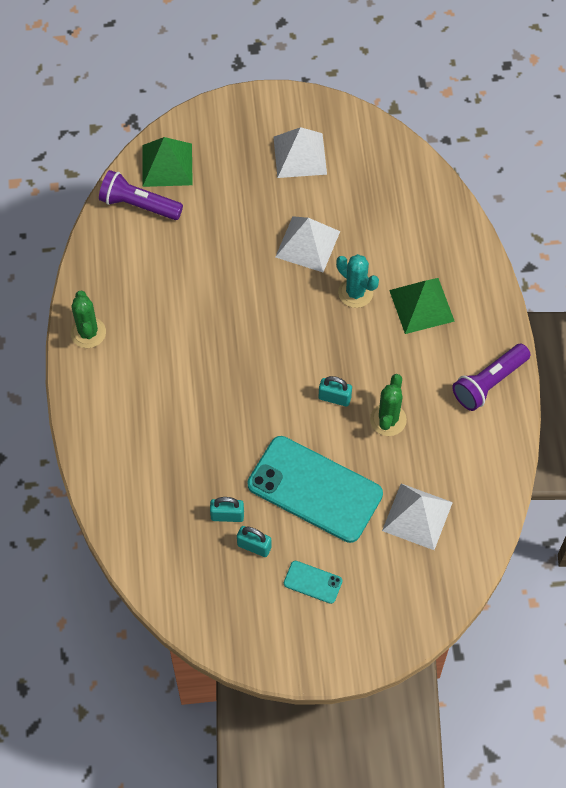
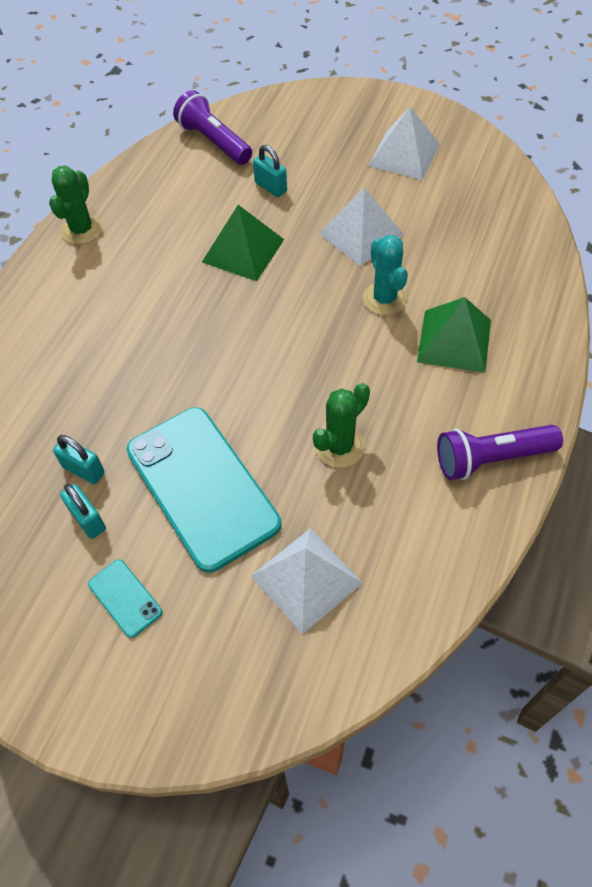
camera: 30 degrees right, 5 degrees down
(167, 165) = (265, 119): green pyramid -> green pyramid (243, 250)
(334, 398) = (291, 396): turquoise padlock -> turquoise padlock (271, 187)

